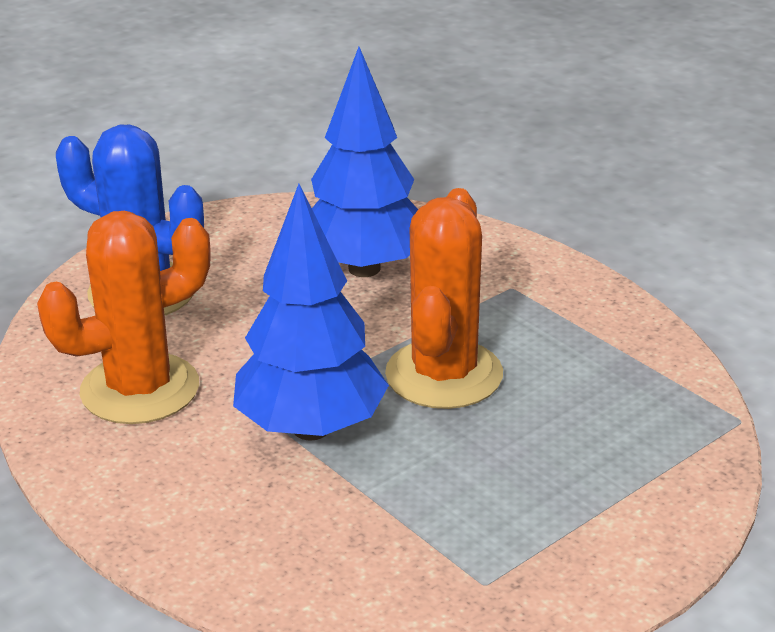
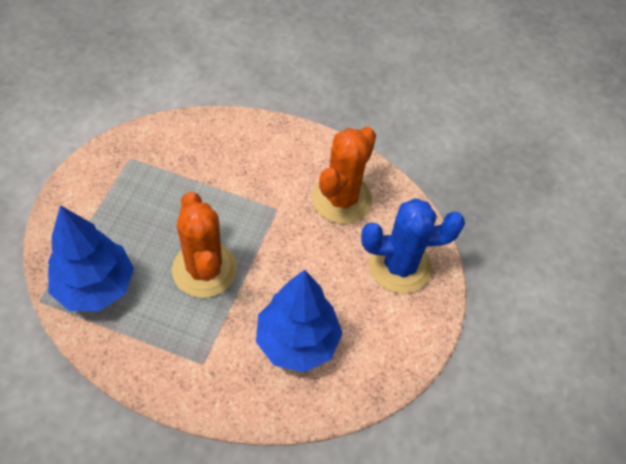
camera: 145 degrees right, 25 degrees up
(311, 428) = (247, 207): blue tree -> blue tree (95, 287)

